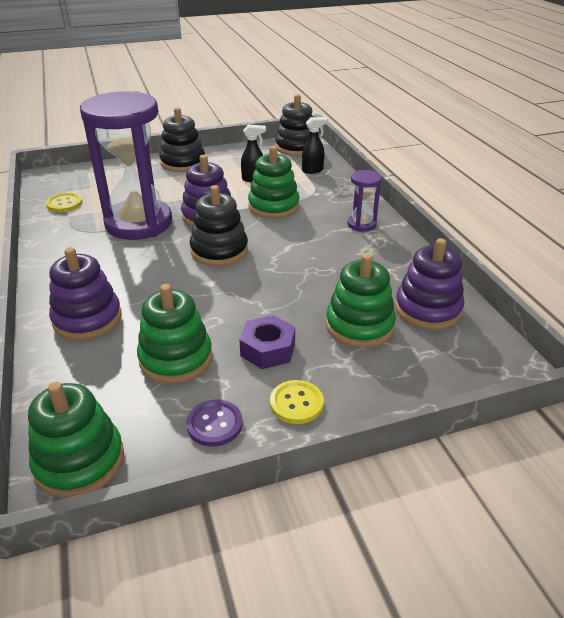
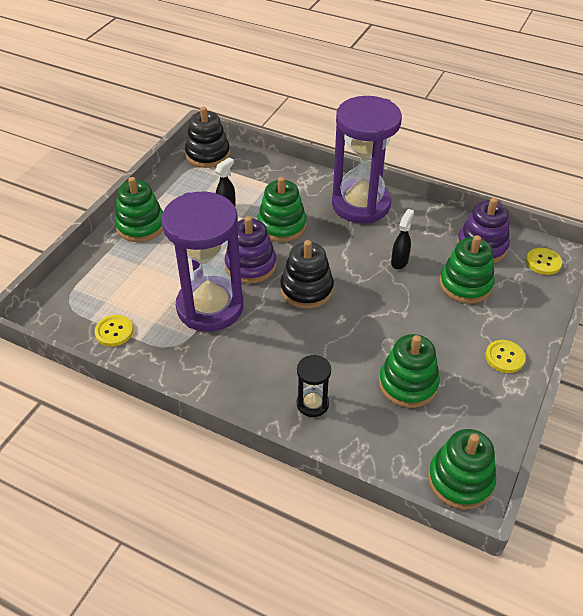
camera: 45 degrees left, 10 degrees up
(87, 319) = (312, 404): purple stacking toy -> black hourglass
(183, 163) = (141, 226): black stacking toy -> green stacking toy
(214, 424) = (487, 402): purple button -> none
(268, 349) = (444, 337): purple nut -> none
(313, 170) = (256, 172): black spray bottle -> black spray bottle (399, 261)
(361, 224) = (361, 204): purple hourglass -> purple hourglass, size x2.30
(479, 359) = (543, 262): none -> yellow button

